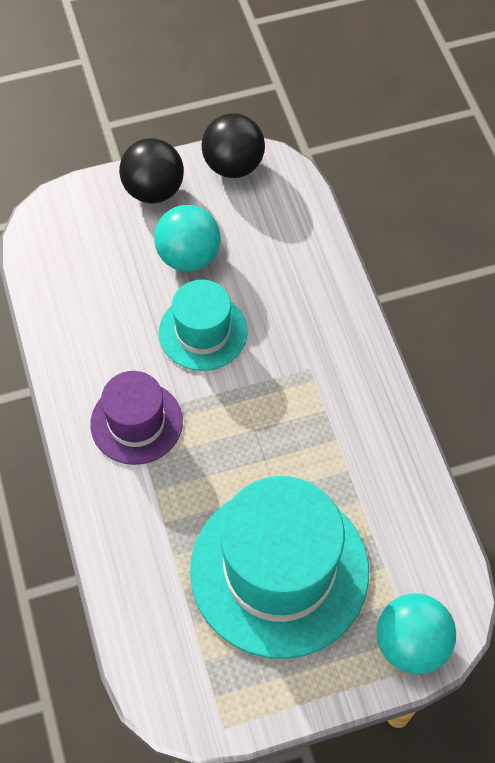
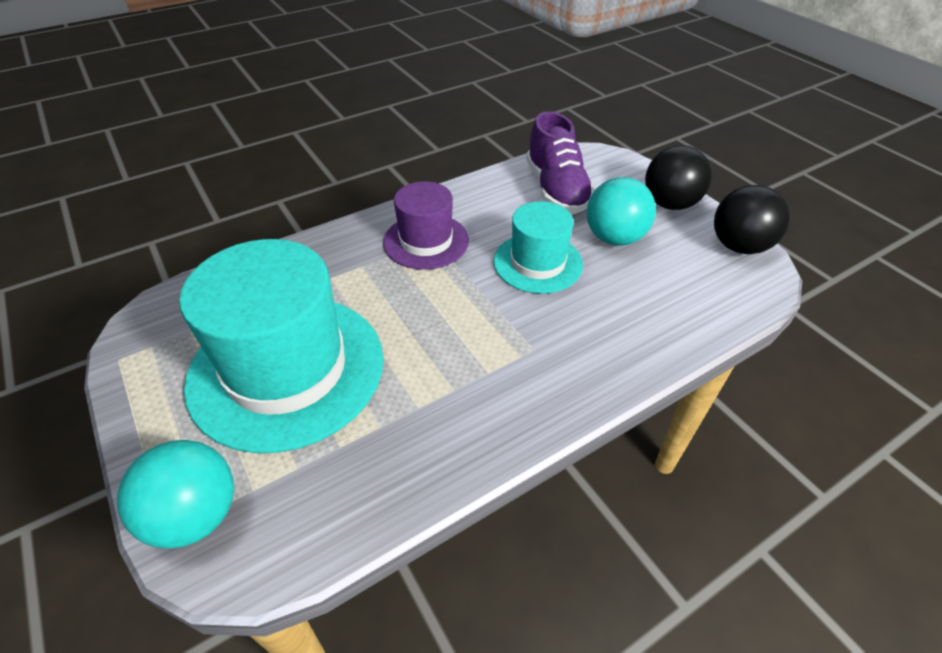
camera: 75 degrees right, 15 degrees down
(92, 279) = (556, 189): none -> purple shoe

